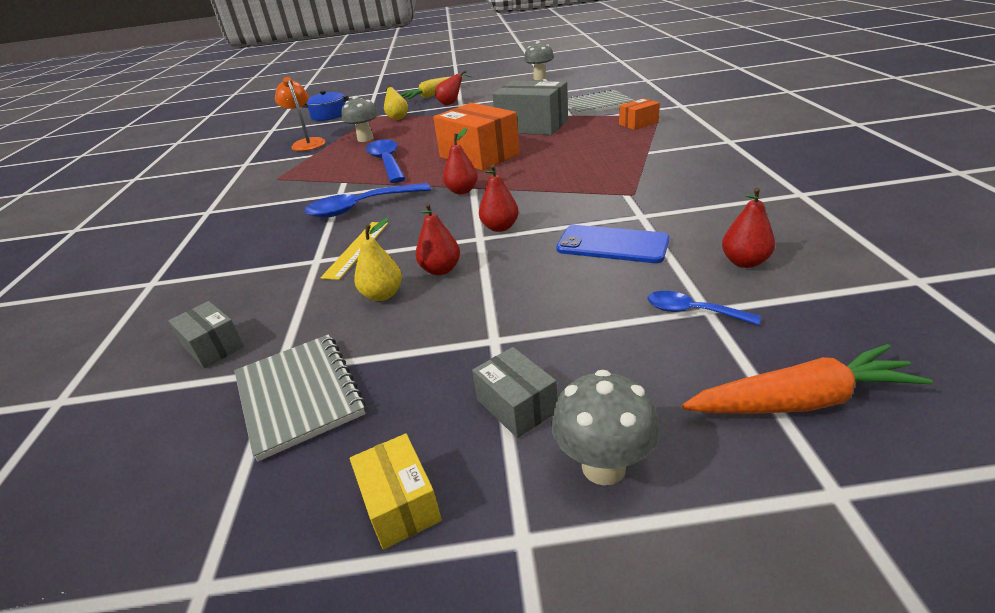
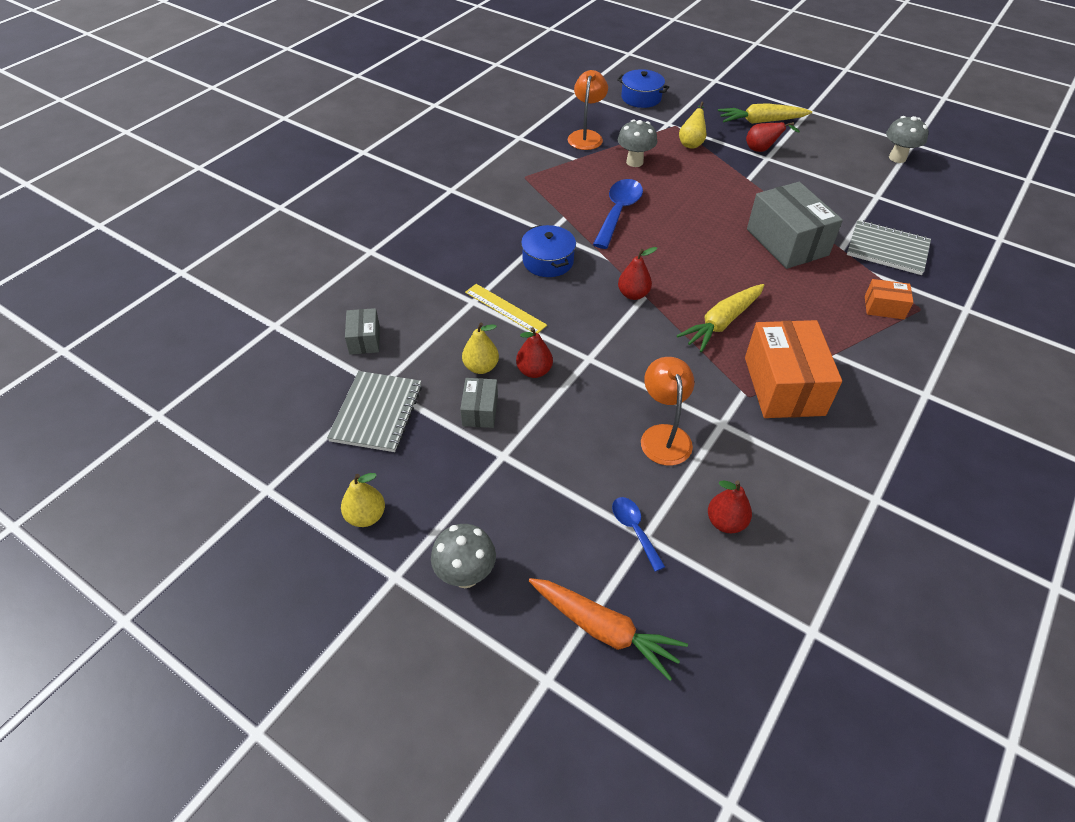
camera: 35 degrees right, 15 degrees up
(356, 249) = (505, 308): yellow ruler -> yellow ruler turned 75 degrees clockwise
(361, 207) = (548, 261): blue spoon -> blue pot
(400, 504) = (366, 516): yellow box -> yellow pear
(479, 155) = (695, 255): orange box -> orange box (783, 386)
(500, 227) = (613, 358): red pear -> none
(516, 405) = (466, 508): grey box -> grey box (480, 411)
(552, 173) = (722, 323): none -> yellow carrot
(612, 245) = (663, 435): blue phone -> orange lamp

